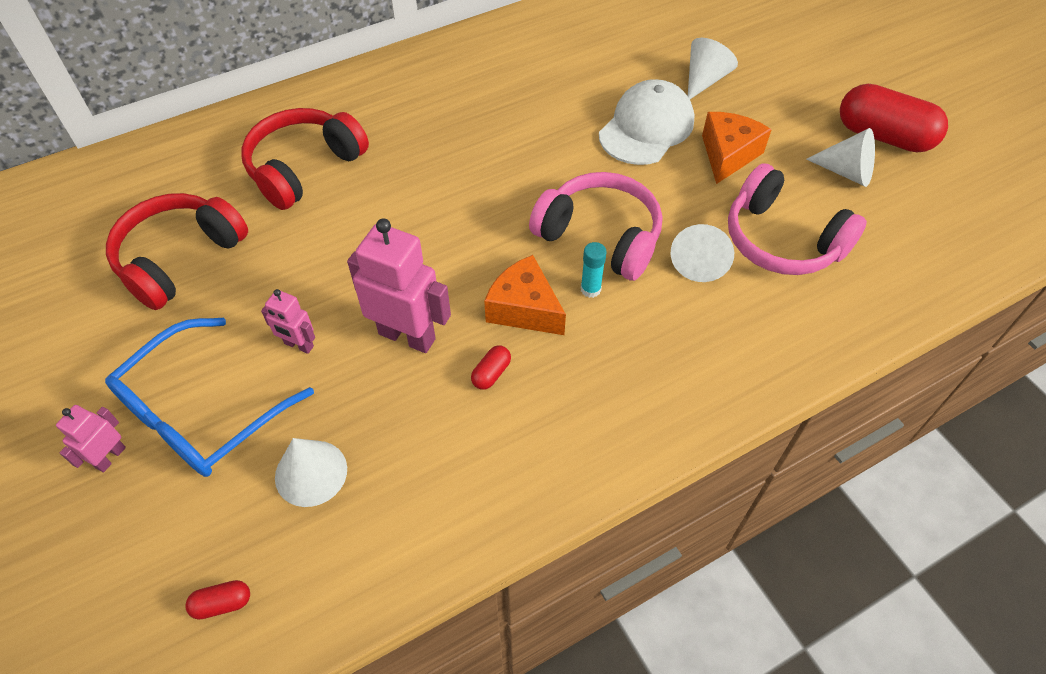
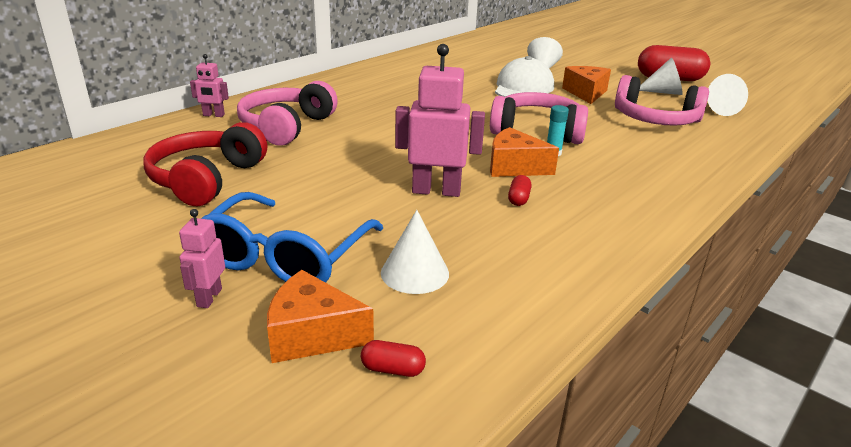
camera: 20 degrees left, 25 degrees down
(176, 536) = (312, 335): none -> orange cheese
(222, 603) = (393, 369): red capsule -> red capsule turned 45 degrees clockwise
(298, 345) = (348, 208): pink robot -> pink robot (213, 115)
(304, 168) = (286, 127): red headphones -> pink headphones
(699, 261) = (613, 133): white cone -> white cone (718, 109)

